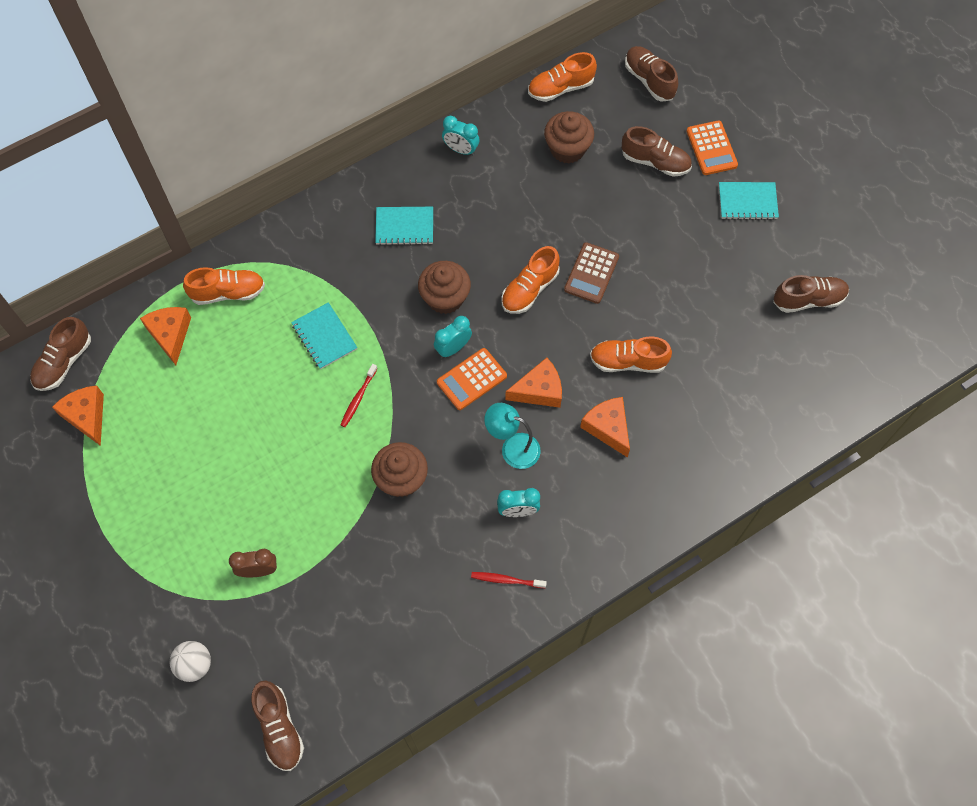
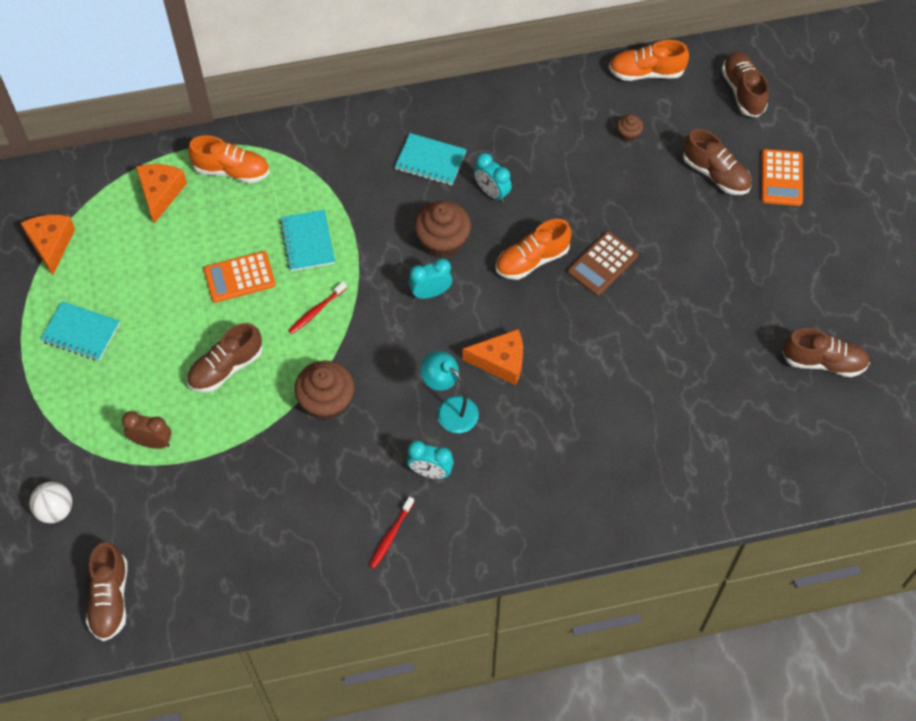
camera: 20 degrees right, 5 degrees down
(64, 362) = (51, 187): brown shoe -> brown shoe (226, 367)
(461, 150) = (518, 103): turquoise clock -> turquoise clock (492, 192)
(472, 379) = (437, 329): orange calculator -> orange calculator (239, 277)
(507, 580) = (391, 535): red toothbrush -> red toothbrush turned 90 degrees counterclockwise
(567, 149) = (628, 134): brown cupcake -> brown cupcake, size x0.49
(608, 428) = (556, 421): orange cheese -> none
(628, 361) = (604, 363): orange shoe -> none
(747, 202) = (798, 243): turquoise notebook -> turquoise notebook (81, 332)

